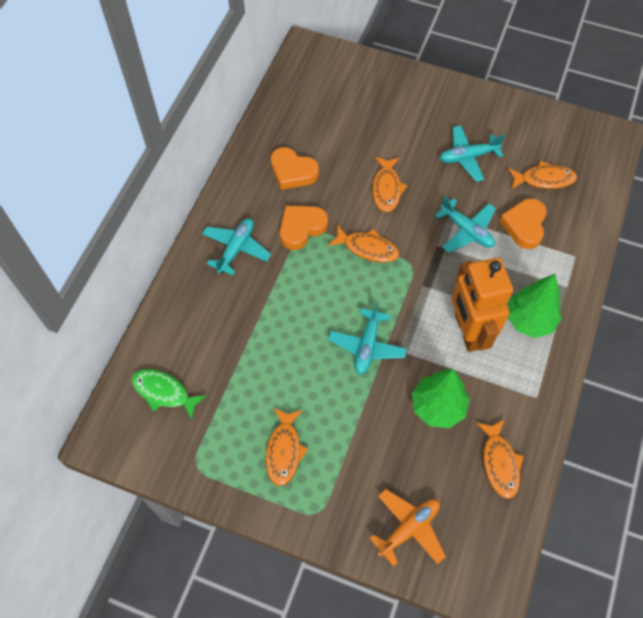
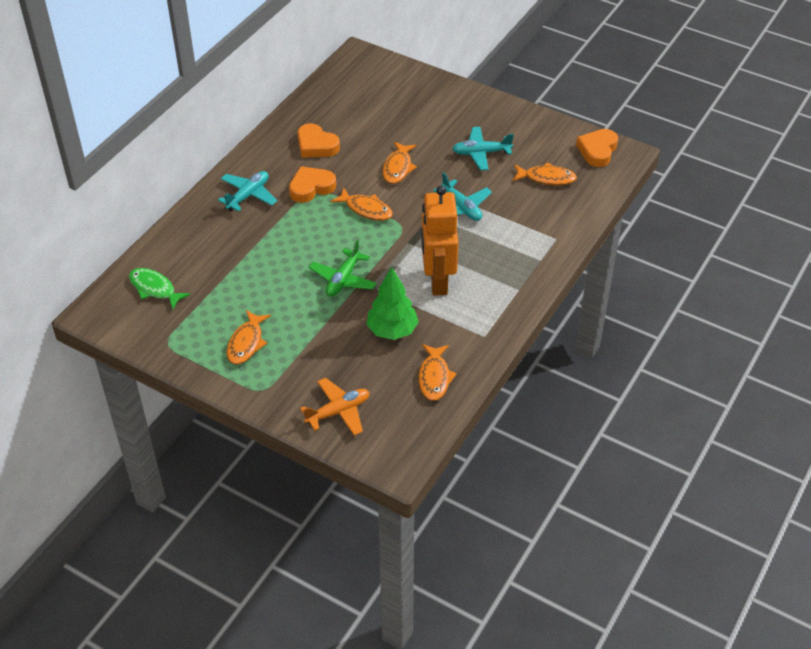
camera: 10 degrees right, 15 degrees down
(367, 346) = (343, 279): turquoise plane -> green plane
(524, 225) = (516, 210): orange heart -> orange heart (597, 150)
(529, 320) = (496, 280): green tree -> none

